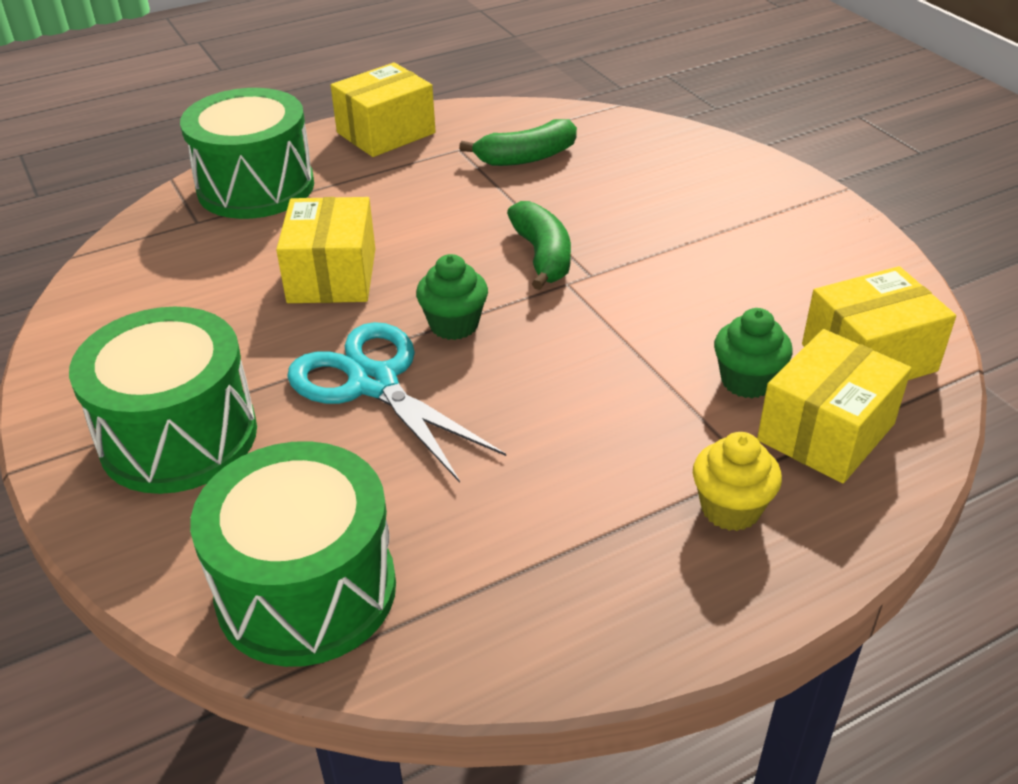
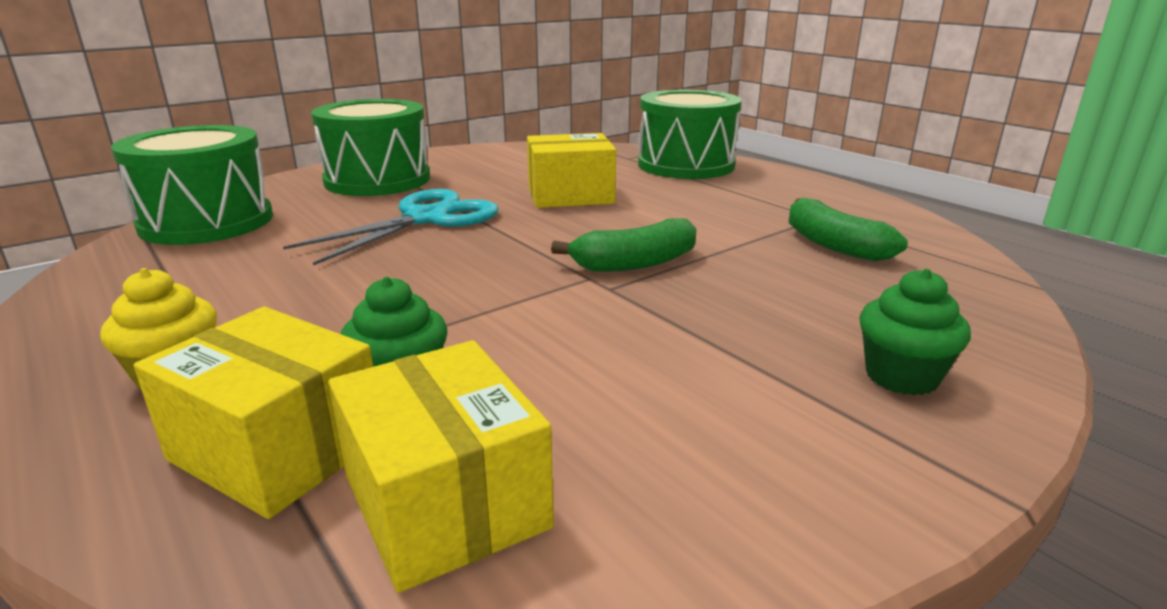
camera: 80 degrees right, 15 degrees down
(386, 133) = (816, 190): yellow box -> none
(454, 325) = (507, 237): green cupcake -> green cupcake (901, 376)

